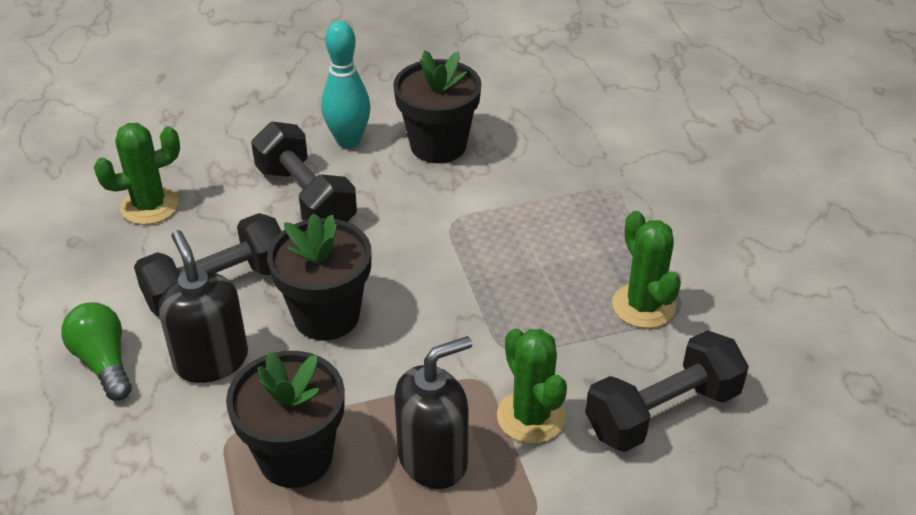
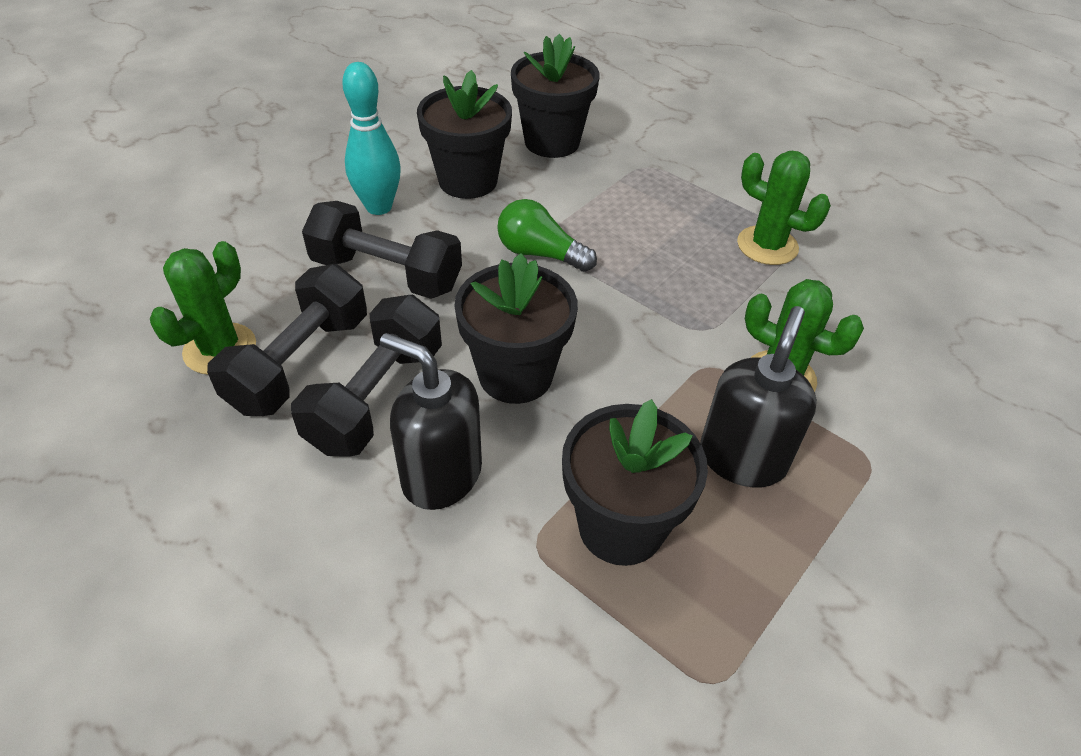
camera: 35 degrees left, 5 degrees up
(103, 362) = (320, 539): green light bulb -> green light bulb (540, 254)
(543, 136) = (552, 142): none -> black flower pot
(662, 412) = (868, 323): black dumbbell -> black dumbbell (300, 363)

